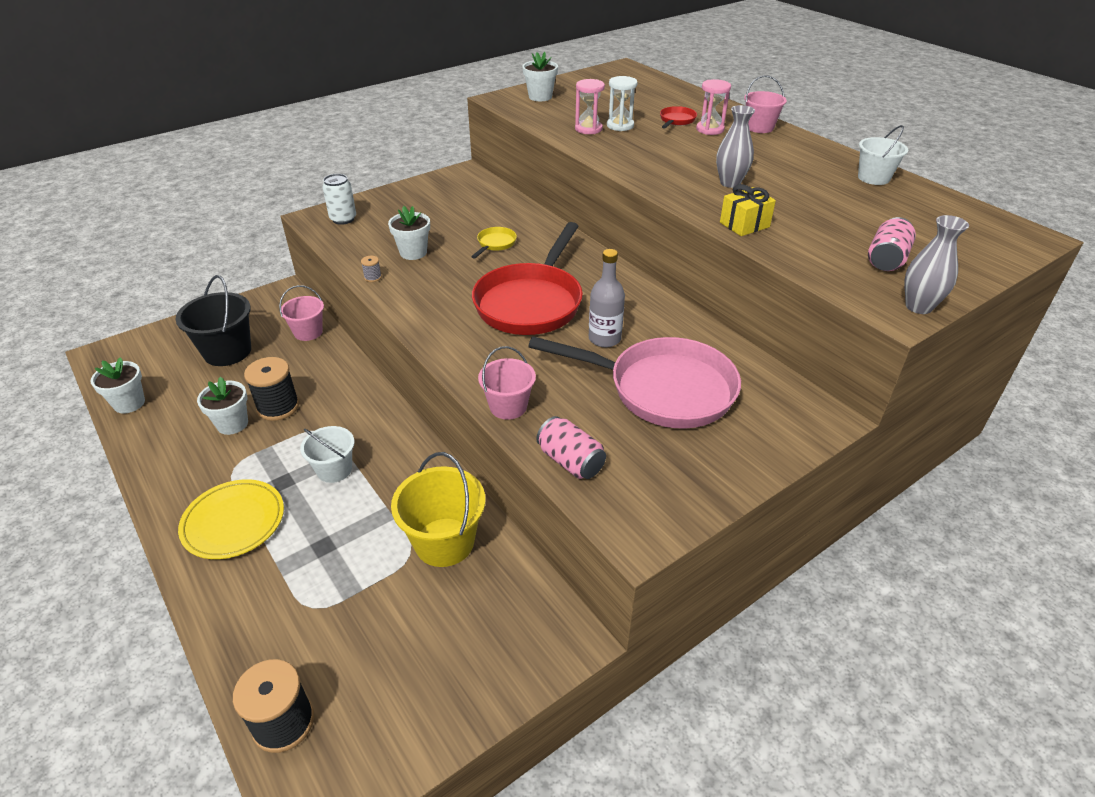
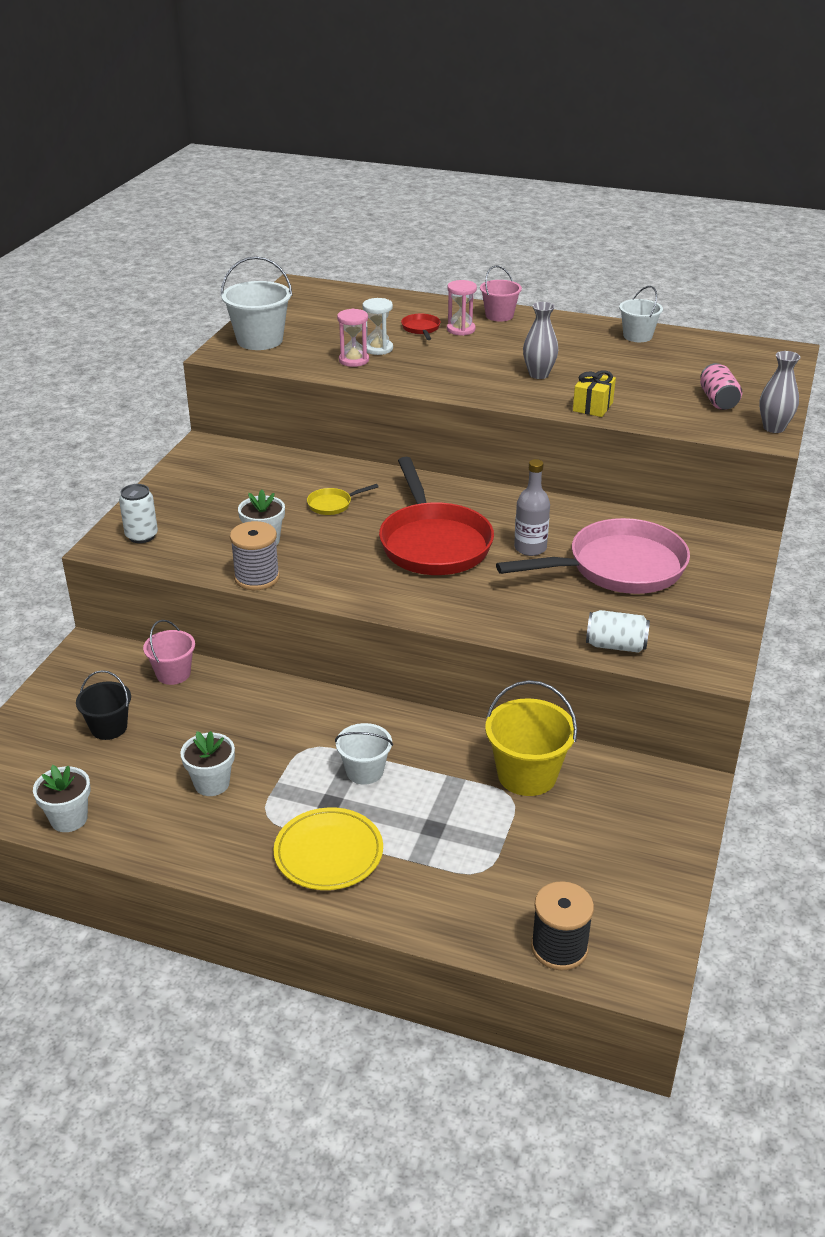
camera: 35 degrees left, 5 degrees down
(227, 351) = (109, 727): black bucket -> black bucket, size x0.63
(278, 407) = (238, 749): black spool -> none
(373, 277) = (257, 577): grey spool -> grey spool, size x2.29
(495, 244) = (332, 504): yellow pan -> yellow pan turned 105 degrees counterclockwise
(508, 406) = (521, 629): pink bucket -> none
(540, 97) = (260, 340): white flower pot -> white bucket
(570, 461) = (616, 645): pink can -> white can

